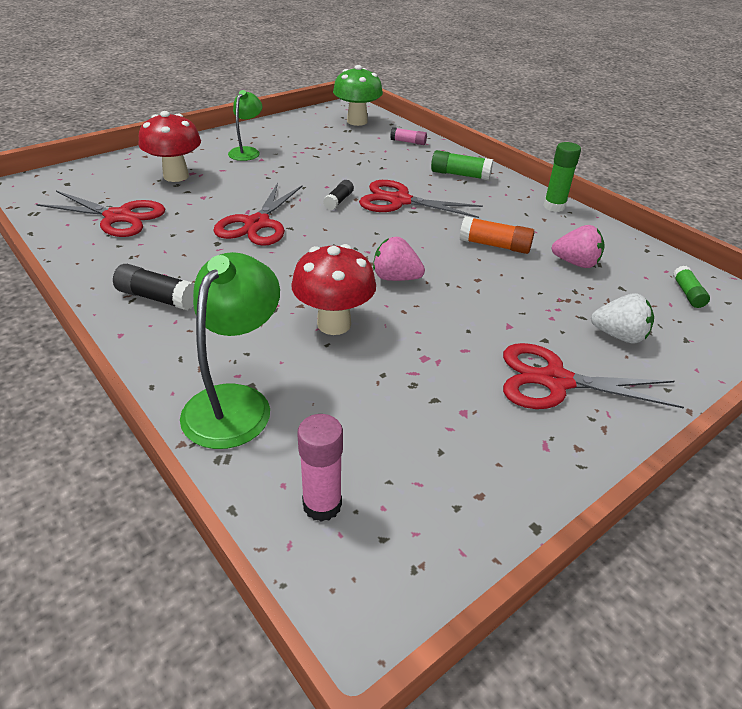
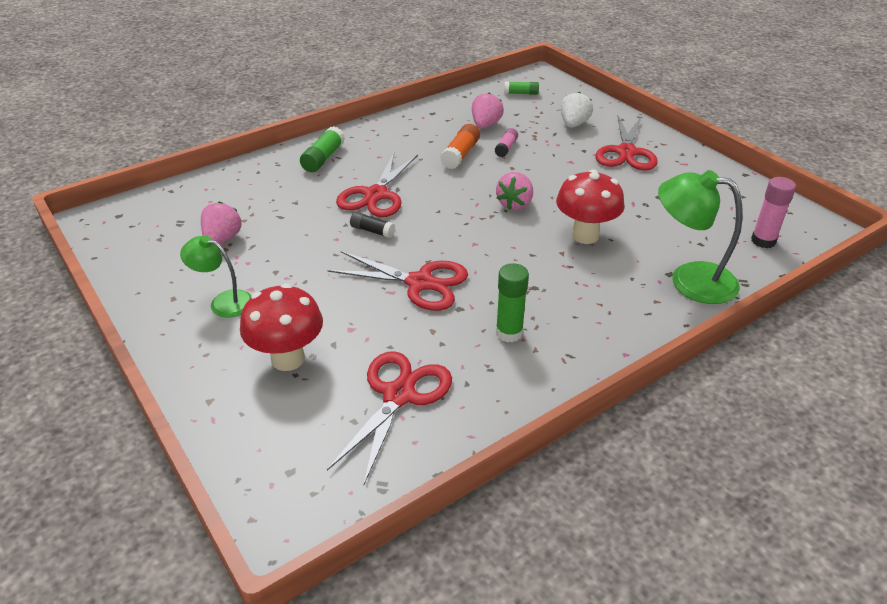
camera: 85 degrees left, 0 degrees up
(157, 298) = (565, 338): black glue stick -> none
(325, 145) = (222, 239): none -> pink strawberry
(357, 121) = (153, 214): green mushroom -> none
(408, 142) = (232, 182): pink glue stick -> pink glue stick (506, 148)
(554, 206) = (394, 121): green glue stick -> green glue stick (509, 333)

